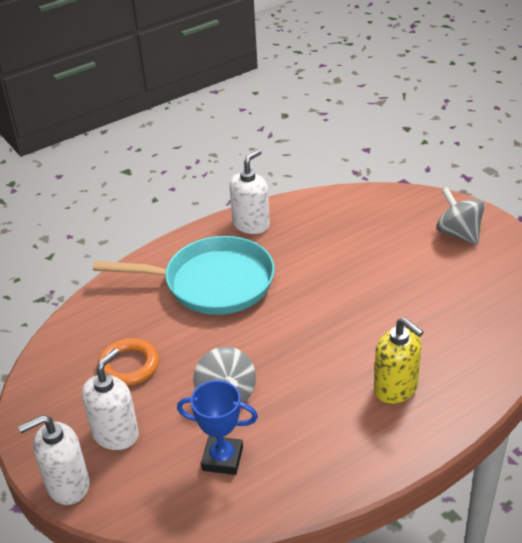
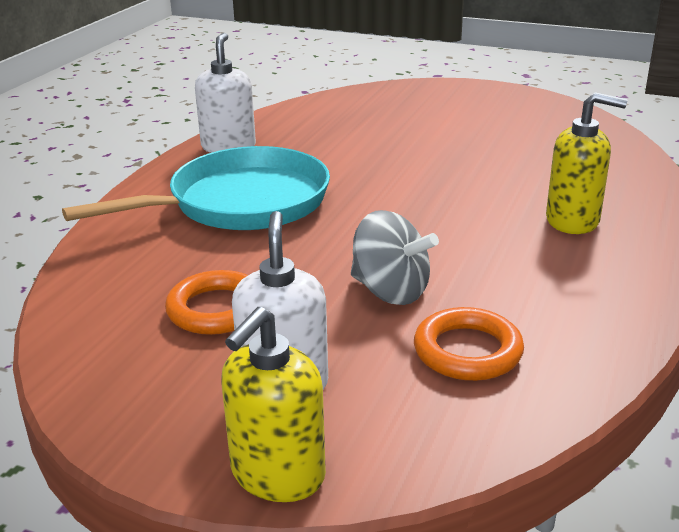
camera: 35 degrees left, 10 degrees down
(67, 485) = (277, 474): white soap dispenser -> yellow soap dispenser
(222, 459) = (467, 351): blue trophy -> orange ring
(458, 234) = (466, 101): grey spinning top -> none

